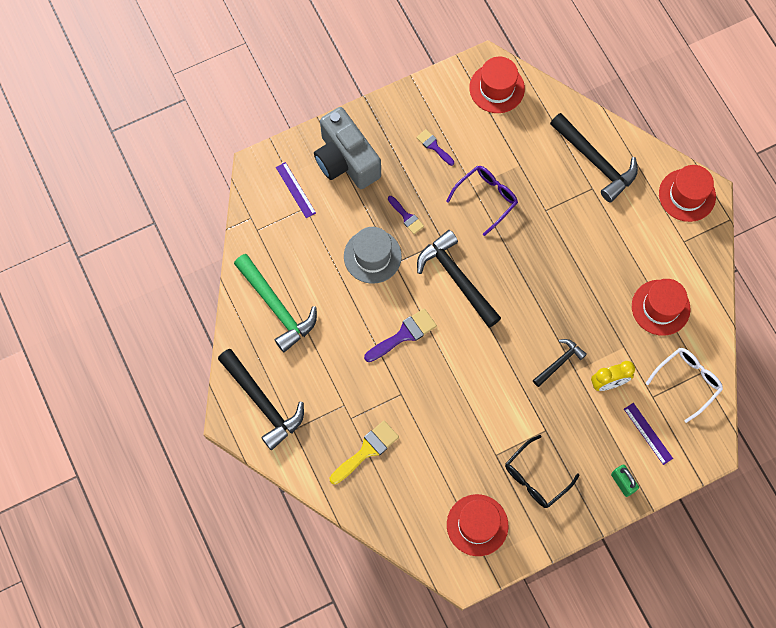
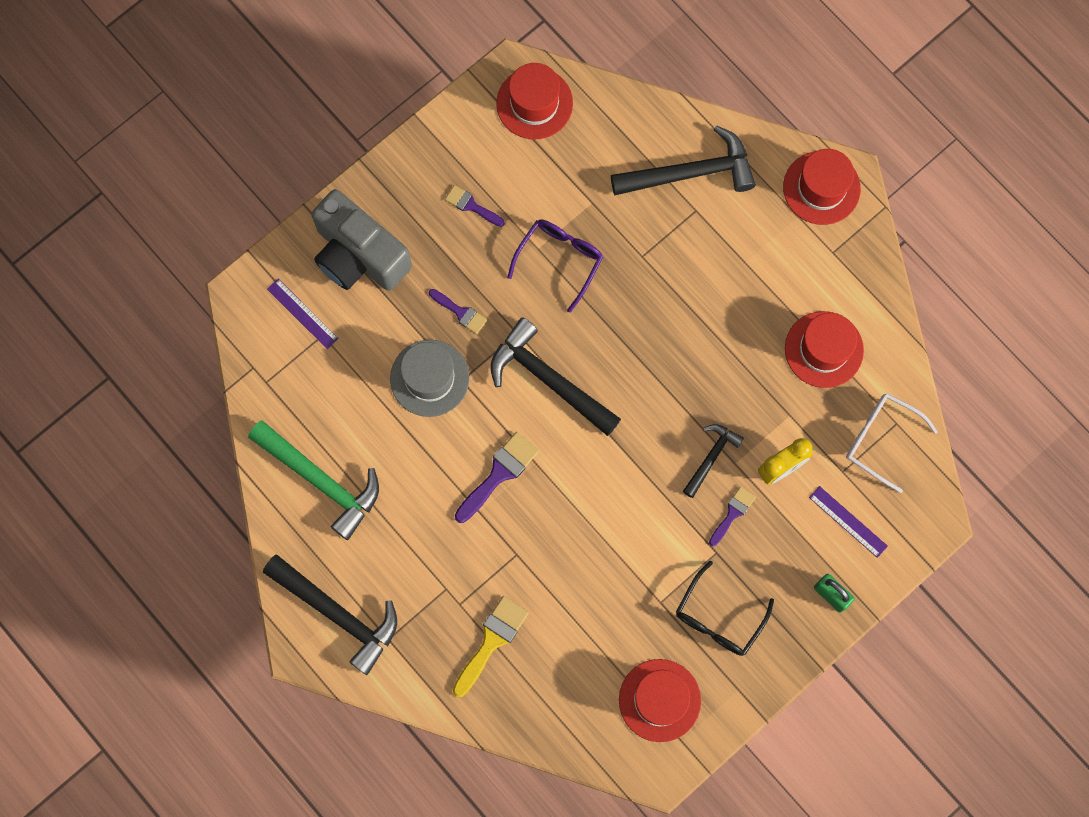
camera: 15 degrees left, 5 degrees up
(565, 406) = (732, 513): none -> purple brush
(595, 162) = (691, 173): black hammer -> black hammer turned 45 degrees counterclockwise
(687, 382) = (881, 440): white glasses -> white glasses turned 90 degrees counterclockwise

